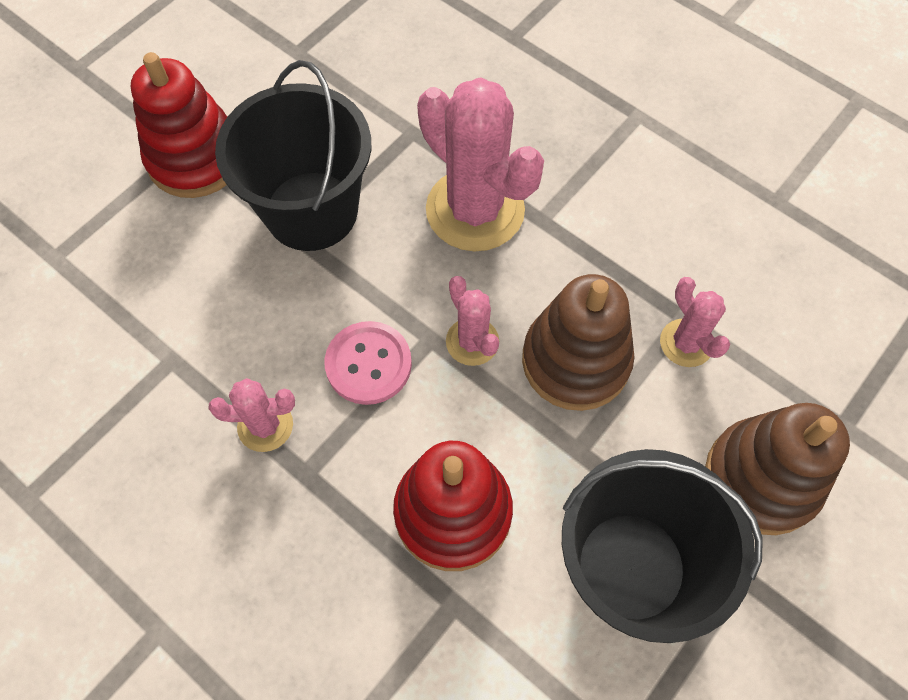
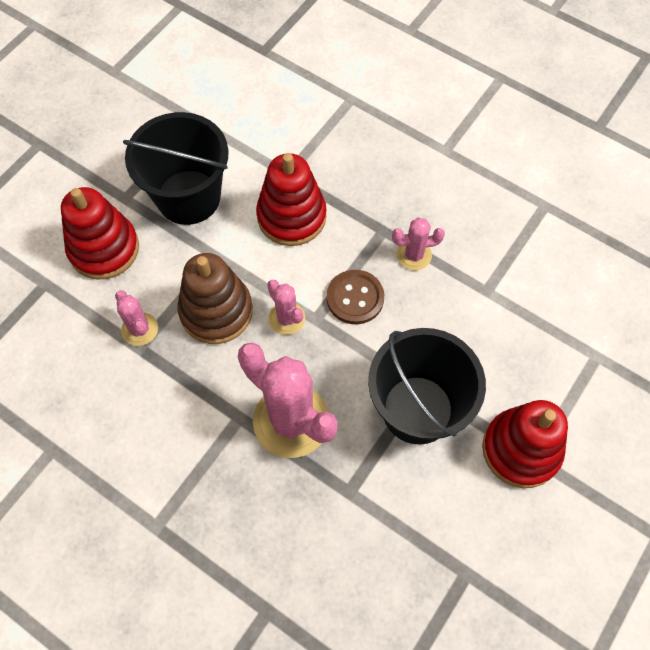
camera: 175 degrees right, 0 degrees up
(368, 364) = (355, 298): pink button -> brown button
(761, 478) = (104, 249): brown stacking toy -> red stacking toy

